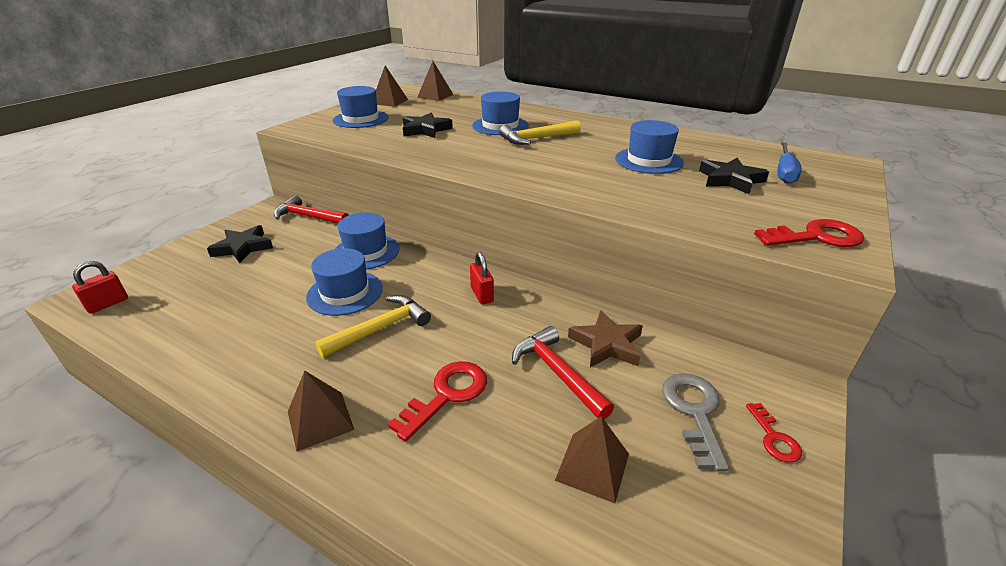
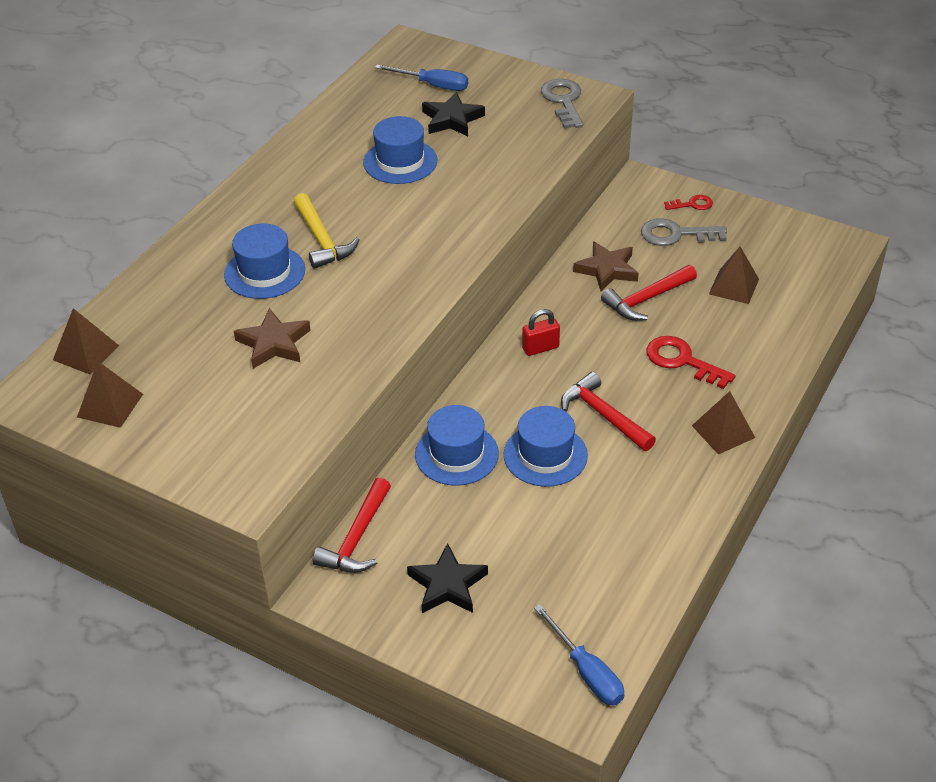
camera: 90 degrees left, 10 degrees up
(108, 304) = (586, 672): red padlock -> blue screwdriver
(361, 119) = (210, 423): blue hat -> none
(380, 328) = (603, 415): yellow hammer -> red hammer
(425, 130) = (273, 343): black star -> brown star
(816, 237) = (563, 101): red key -> grey key

